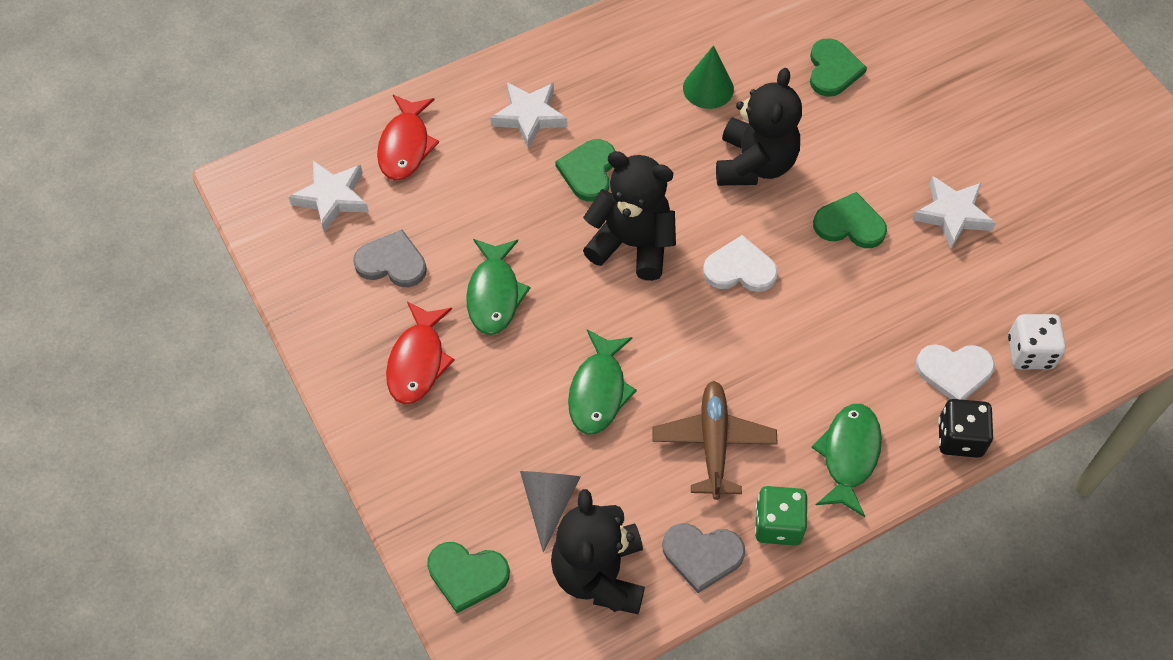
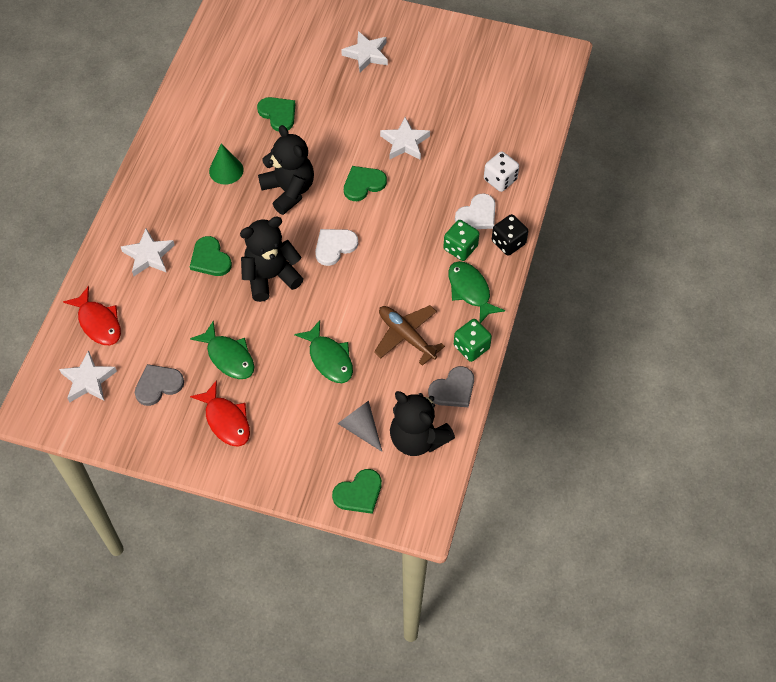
camera: 45 degrees left, 0 degrees up
(890, 394) = (460, 248): none -> green dice
(1012, 78) = (366, 54): none -> white star

